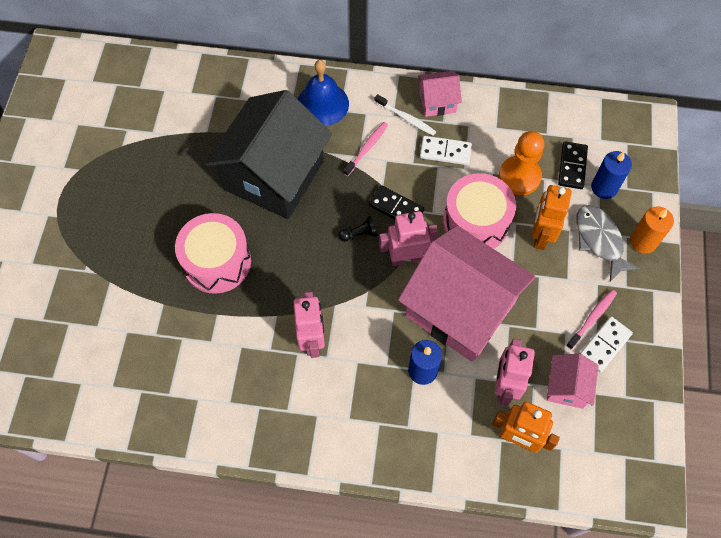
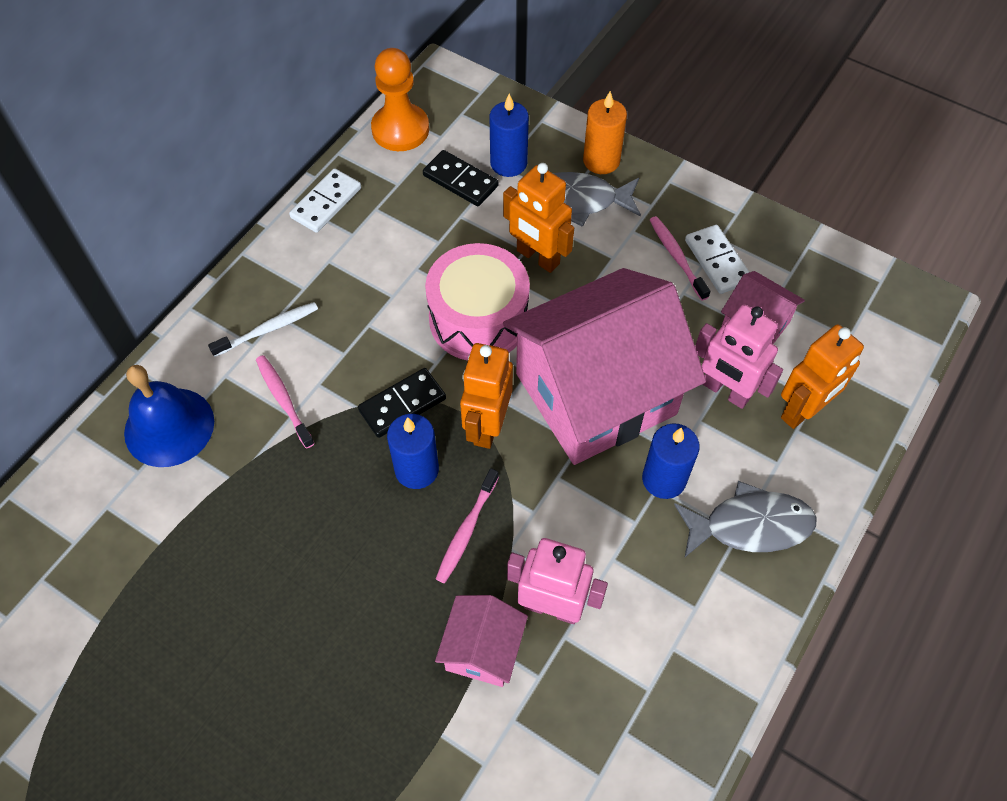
camera: 65 degrees left, 5 degrees down
(217, 262) = (349, 699): pink drum -> none
(274, 175) = (248, 547): black house -> none
(336, 276) = (466, 530): none -> pink toothbrush
(359, 234) = (416, 469): black pawn -> blue candle
(406, 258) = (487, 426): pink robot -> orange robot
(417, 433) = (750, 525): none -> grey fish
(437, 102) = (267, 281): pink house -> pink house (482, 649)
(445, 152) = (352, 306): white domino -> white domino (326, 203)
(519, 176) = (441, 241): orange pawn -> orange pawn (400, 129)

